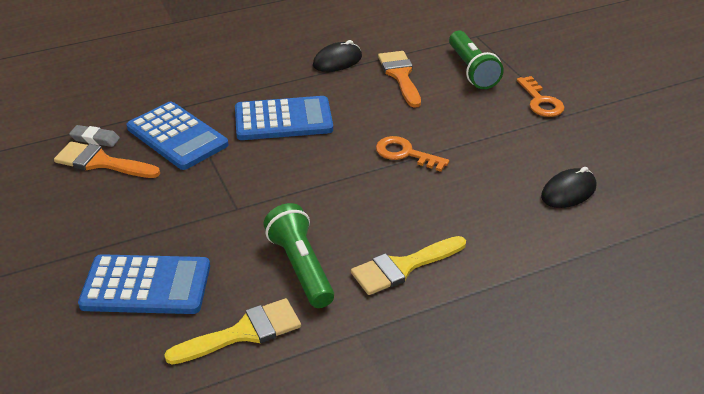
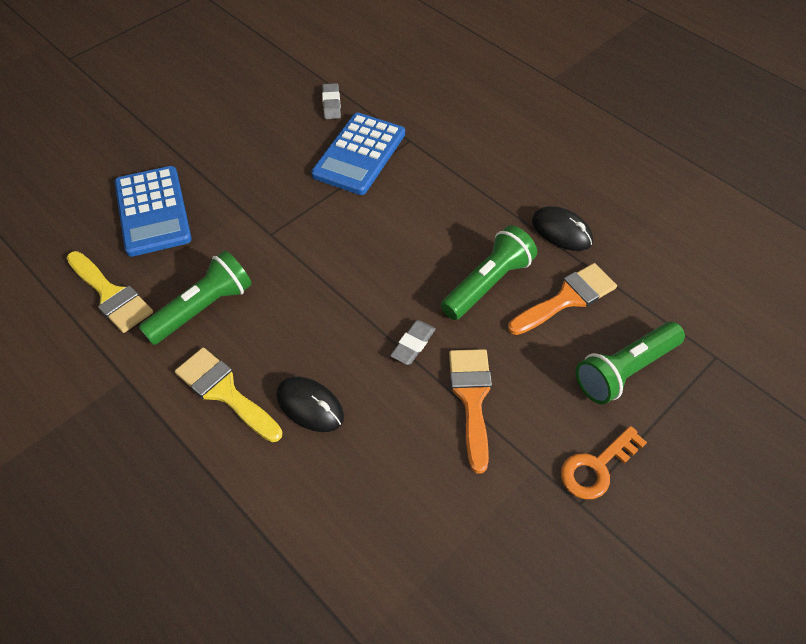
camera: 70 degrees right, 15 degrees up
(101, 162) = (300, 121): orange brush -> orange brush (472, 399)
(283, 120) = (424, 221): blue calculator -> none
(366, 105) = (488, 284): none -> green flashlight
(405, 154) = (413, 344): orange key -> grey eraser
(568, 192) = (410, 535): black mouse -> black mouse (310, 406)

